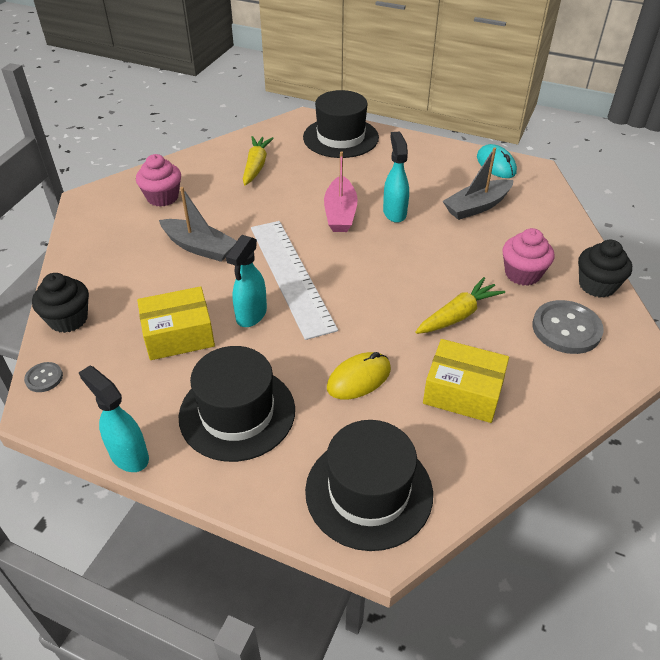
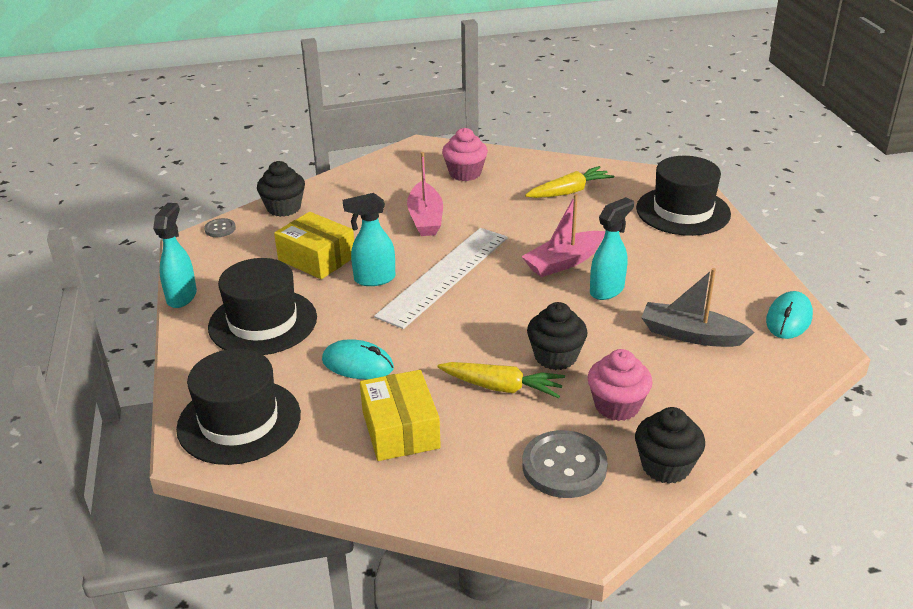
camera: 55 degrees right, 10 degrees down
(199, 247) = (425, 218): grey boat -> pink boat
(359, 378) = (358, 364): yellow mouse -> turquoise mouse
(446, 273) = (555, 357): none -> black cupcake

